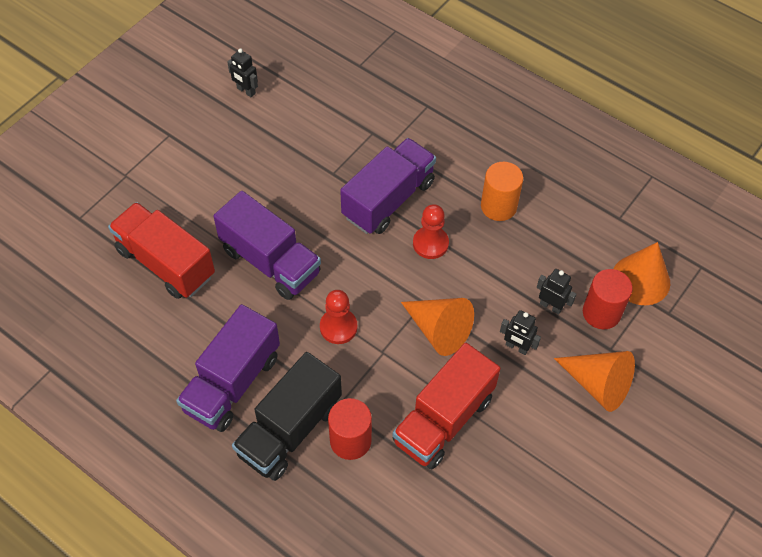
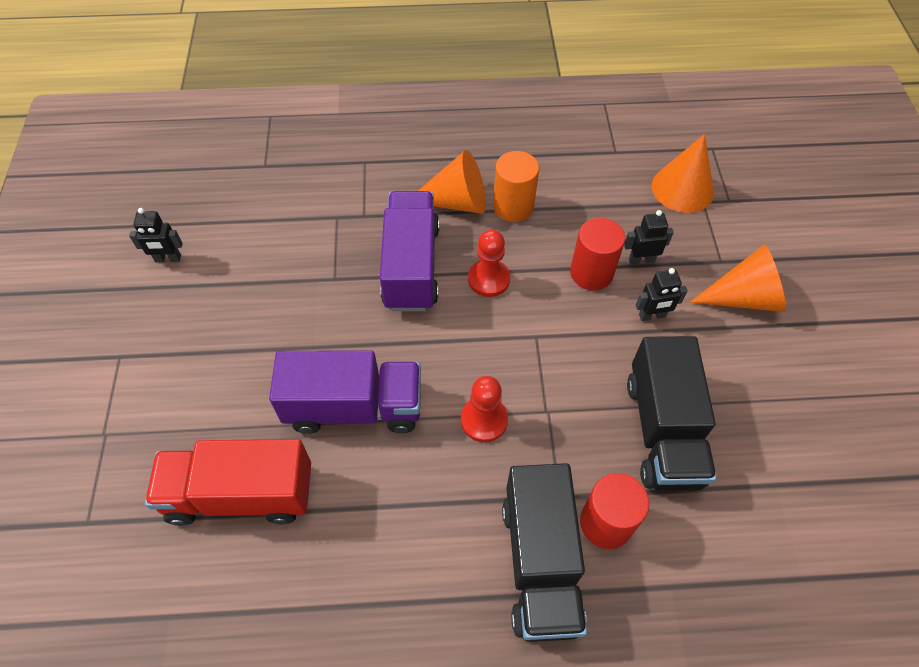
camera: 40 degrees left, 0 degrees up
(232, 383) = (435, 564): purple truck -> none
(439, 330) = (575, 351): orange cone -> orange cone (457, 202)
(443, 419) = (662, 430): red truck -> black truck
(601, 313) = (683, 236): red cylinder -> red cylinder (591, 273)

